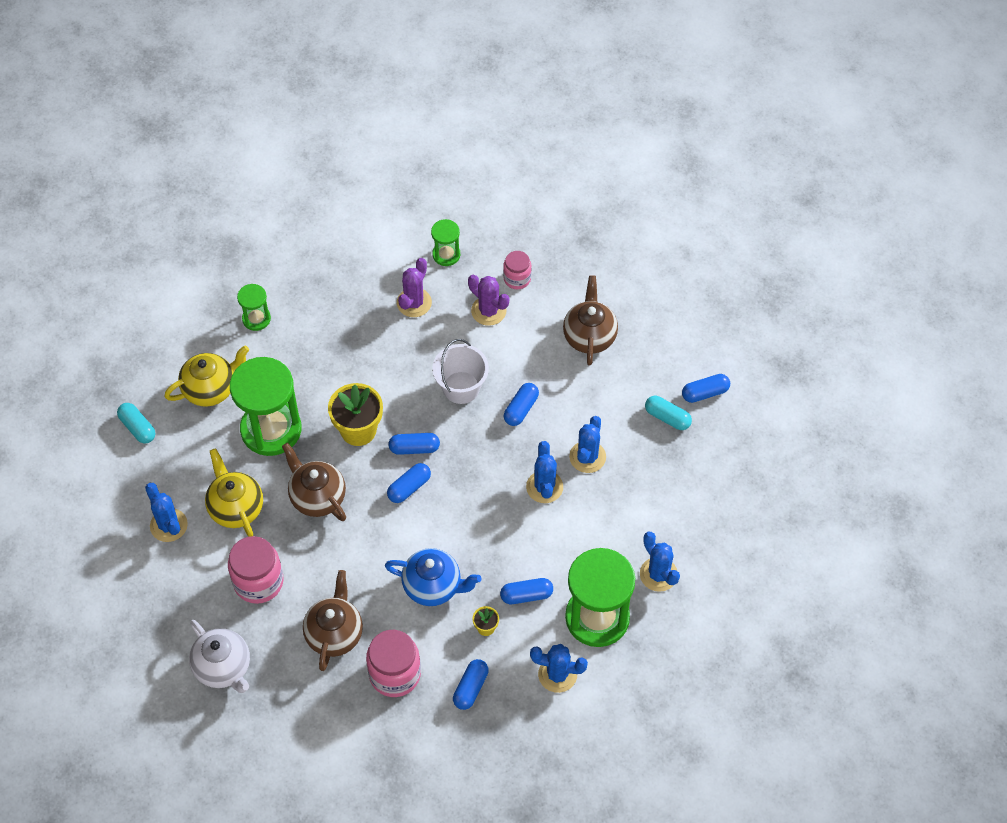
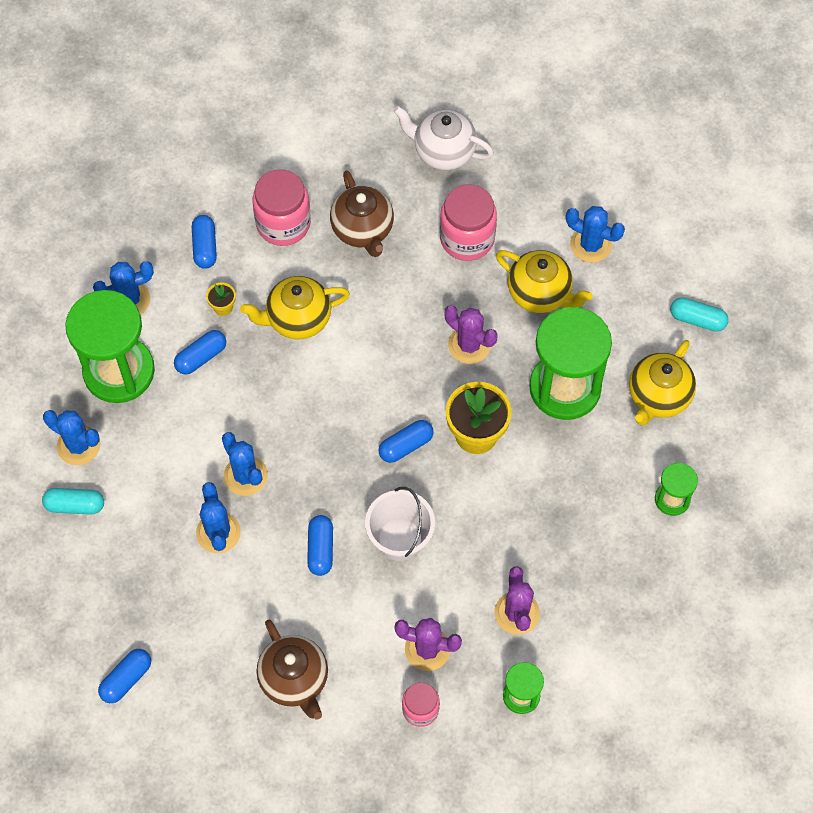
camera: 150 degrees right, 5 degrees up
(317, 497) = (469, 345): brown teapot -> purple cactus
(409, 487) = (384, 402): blue capsule -> none
(433, 586) = (297, 319): blue teapot -> yellow teapot
(667, 417) = (154, 625): turquoise capsule -> turquoise capsule (75, 505)

